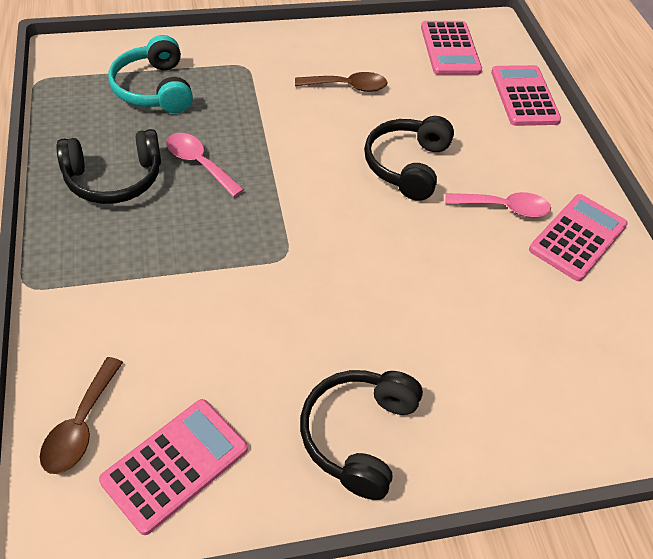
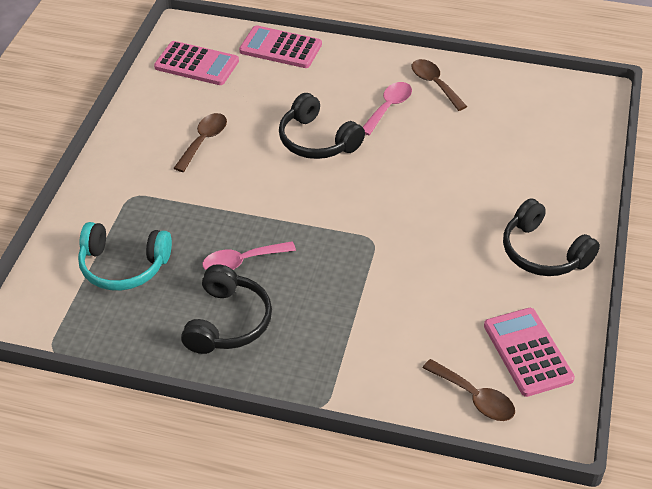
camera: 60 degrees left, 5 degrees down
(577, 237) = (434, 84): pink calculator -> brown spoon

